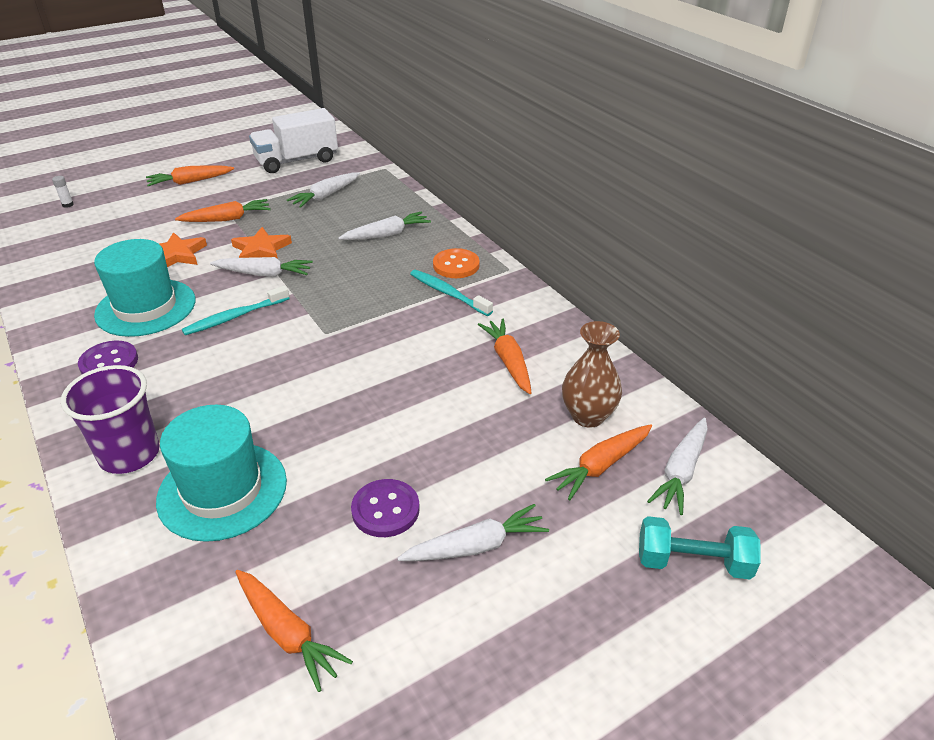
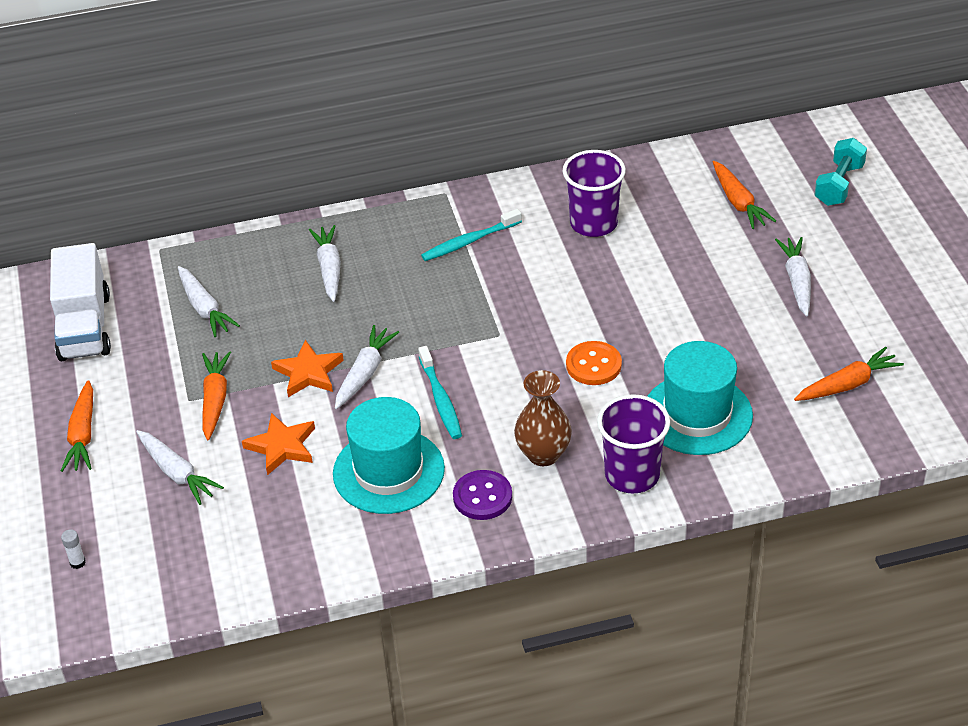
camera: 70 degrees left, 5 degrees up
(385, 510) = (748, 322): purple button -> none
(456, 265) = (420, 227): orange button -> orange button (593, 365)
(508, 361) = (593, 223): orange carrot -> purple cup
(588, 416) = (681, 195): brown vase -> brown vase (543, 454)
(681, 471) = (757, 165): white carrot -> white carrot (177, 473)

